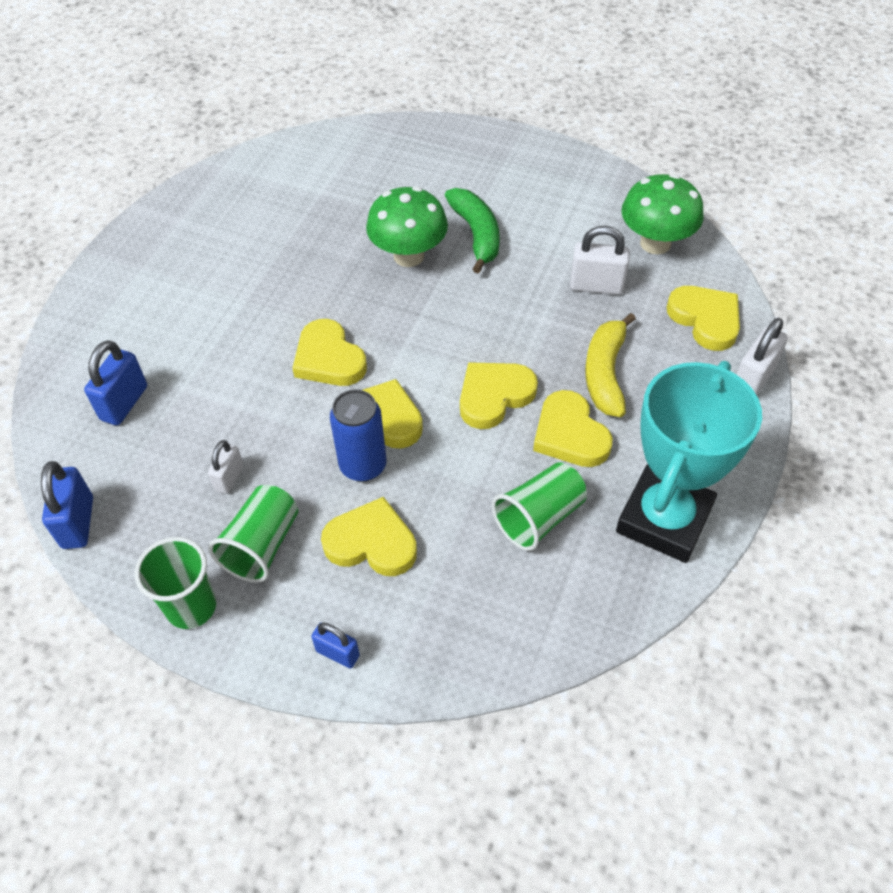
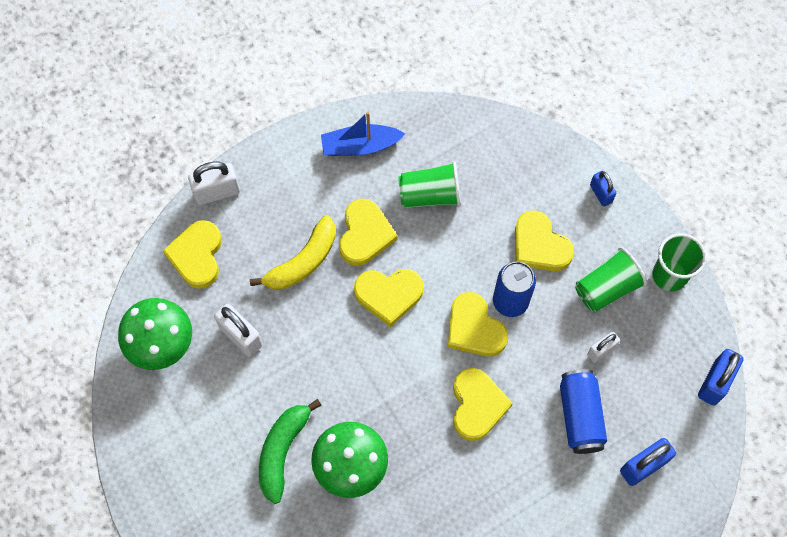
camera: 145 degrees left, 15 degrees up
(216, 408) = (580, 416): none -> blue can
(664, 519) = (360, 146): turquoise trophy -> blue boat

